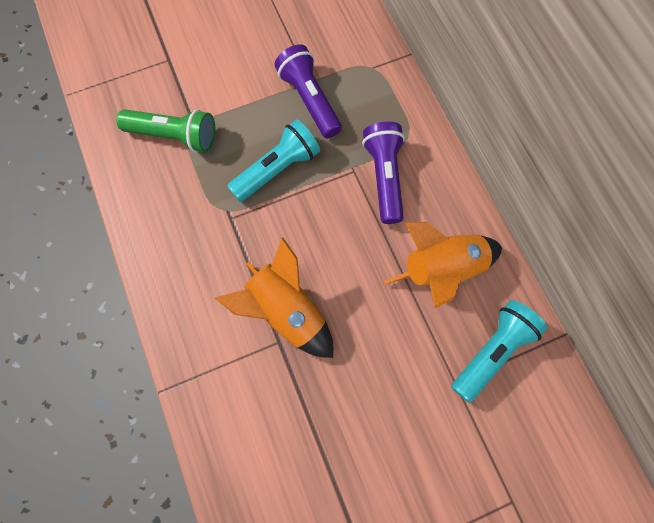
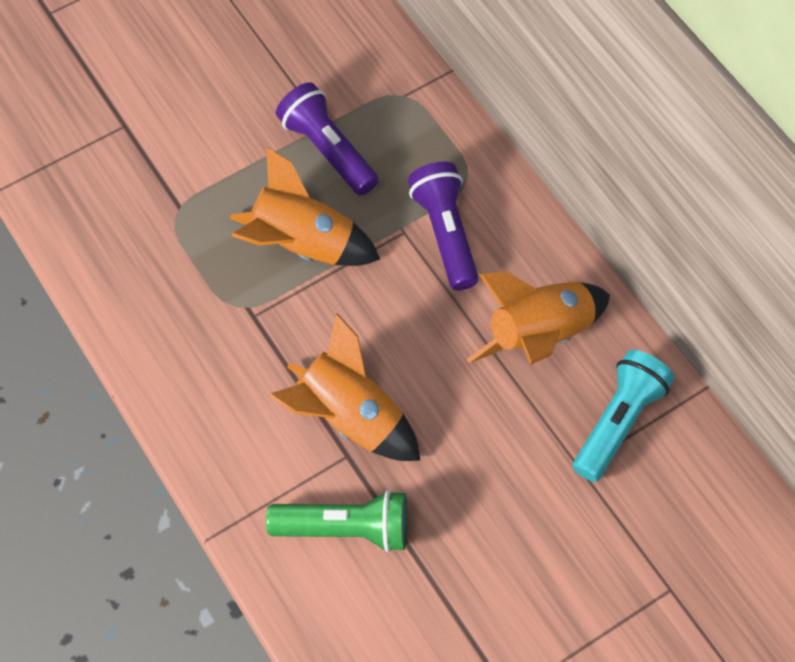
camera: 10 degrees left, 10 degrees down
(174, 136) = (155, 224): green flashlight -> green flashlight (345, 529)
(277, 169) = (302, 245): turquoise flashlight -> orange rocket

